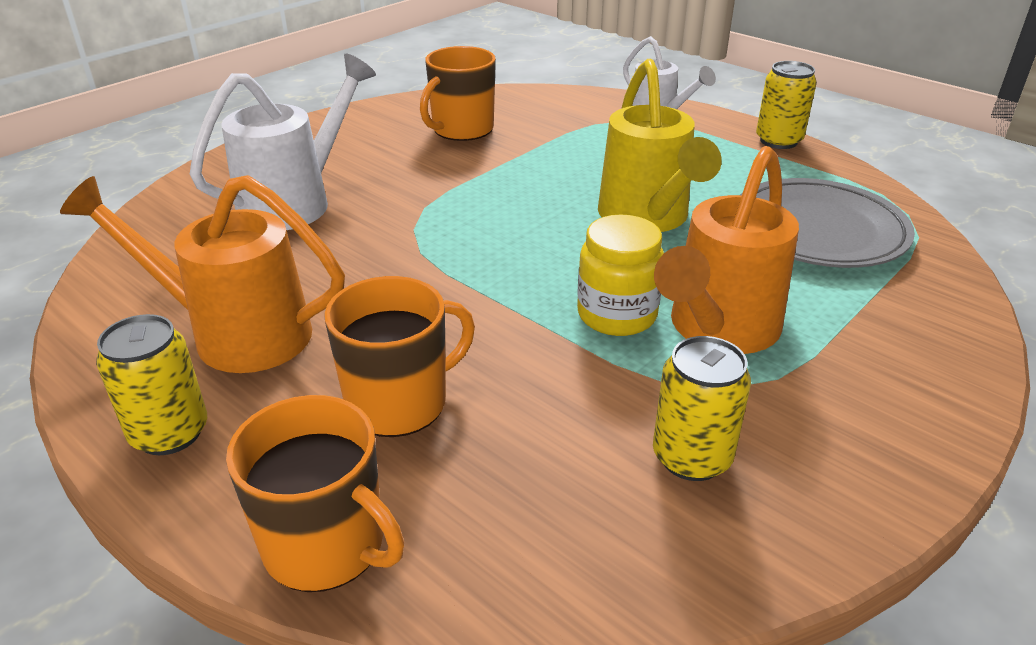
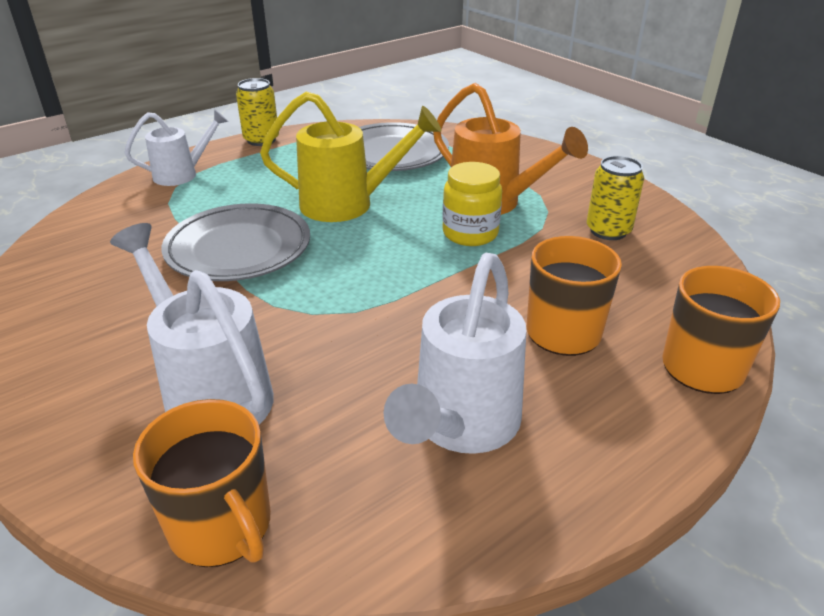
camera: 80 degrees left, 0 degrees up
(169, 433) = (602, 458): yellow can -> none
(237, 334) = (461, 425): orange watering can -> white watering can
(461, 129) = (116, 272): orange mug -> orange mug (222, 526)
(520, 173) = (238, 248): none -> grey plate

